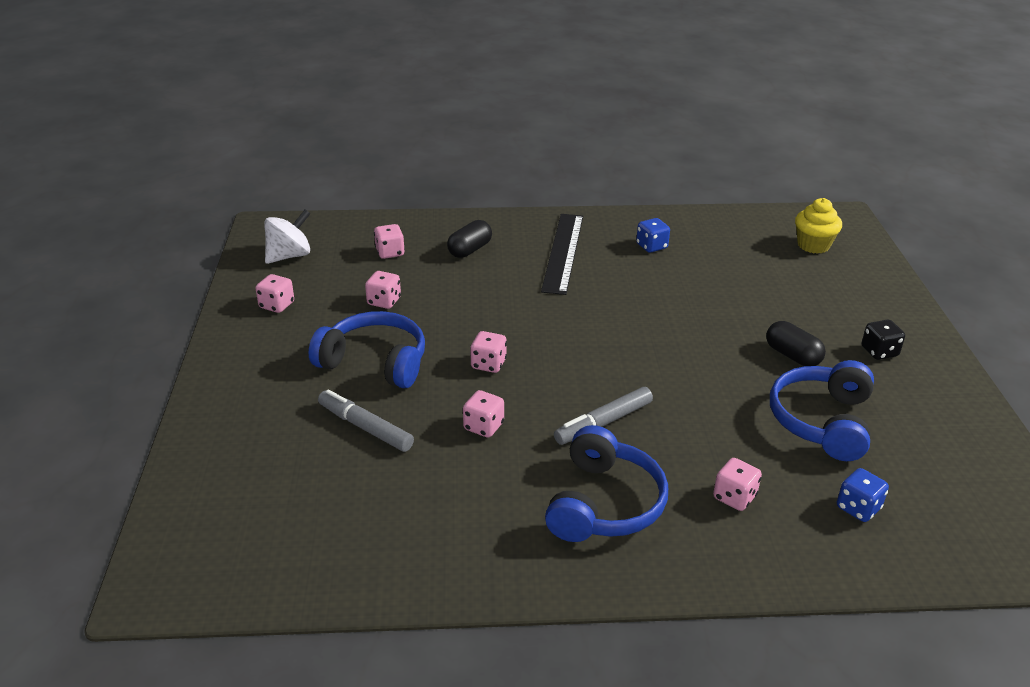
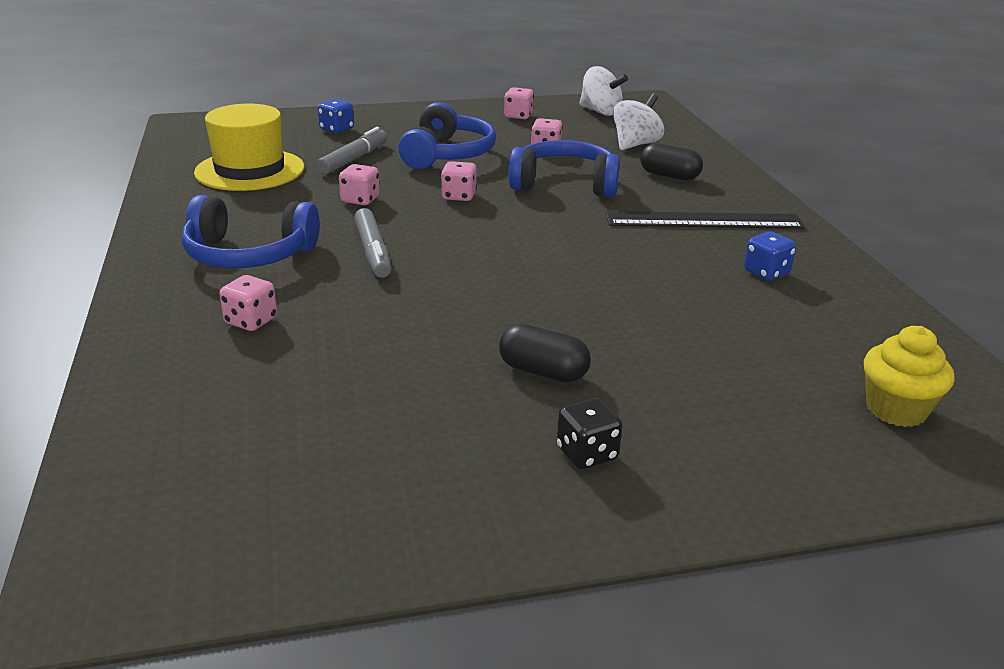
camera: 80 degrees right, 5 degrees down
(373, 511) = (250, 170): none -> yellow hat
(390, 253) = (635, 144): pink dice -> white spinning top
(603, 423) = (373, 251): grey marker -> grey marker turned 150 degrees counterclockwise
(792, 356) = (543, 372): black capsule -> black capsule turned 75 degrees clockwise
(822, 421) = (395, 387): blue headphones -> blue headphones (564, 184)
(858, 508) = (223, 403): blue dice -> blue dice (336, 129)

